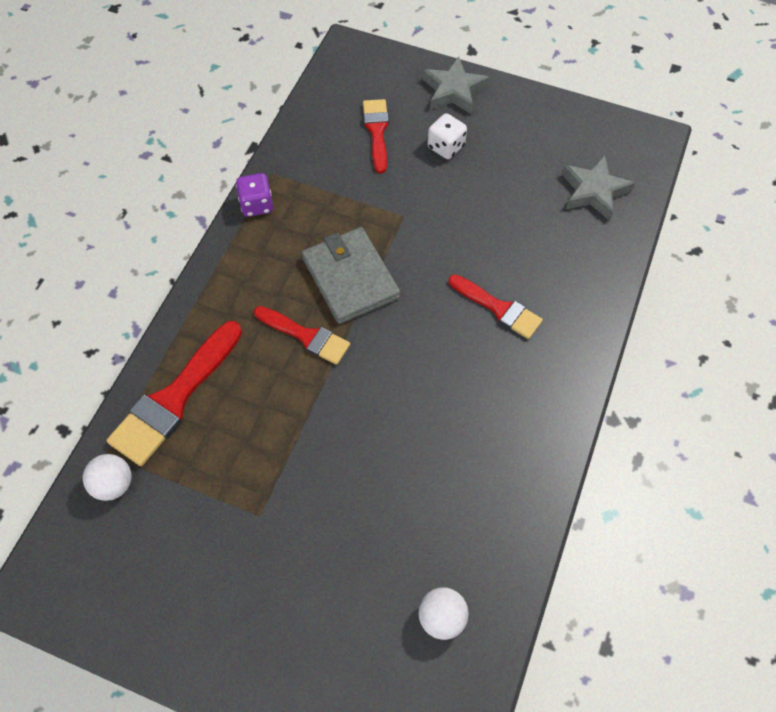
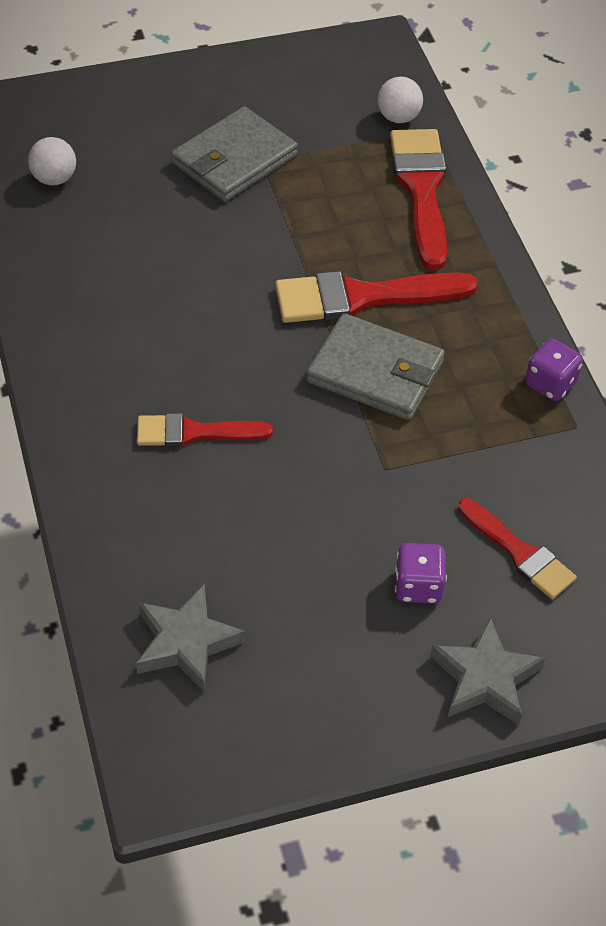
camera: 140 degrees right, 10 degrees down
(280, 531) = (234, 159): none -> grey wallet
(306, 336) = (362, 297): red brush -> red brush, size x1.61
(446, 147) = (418, 586): white dice -> purple dice

